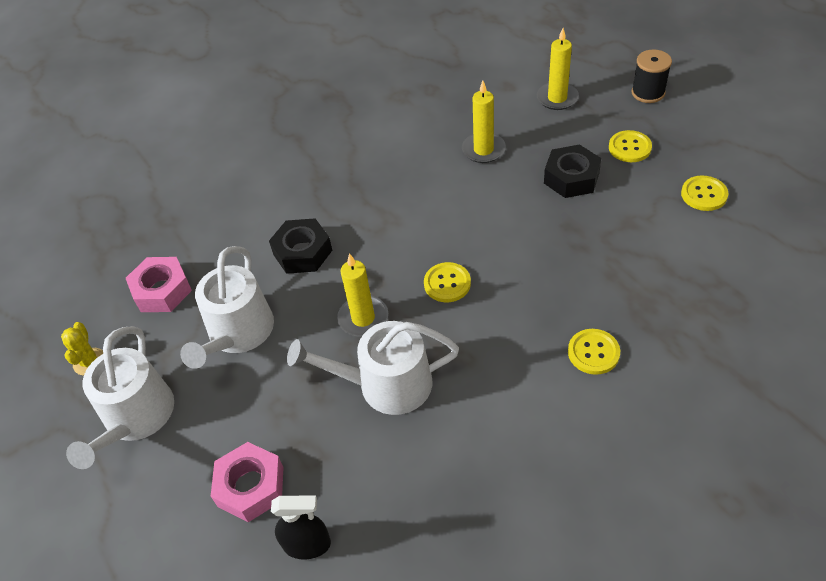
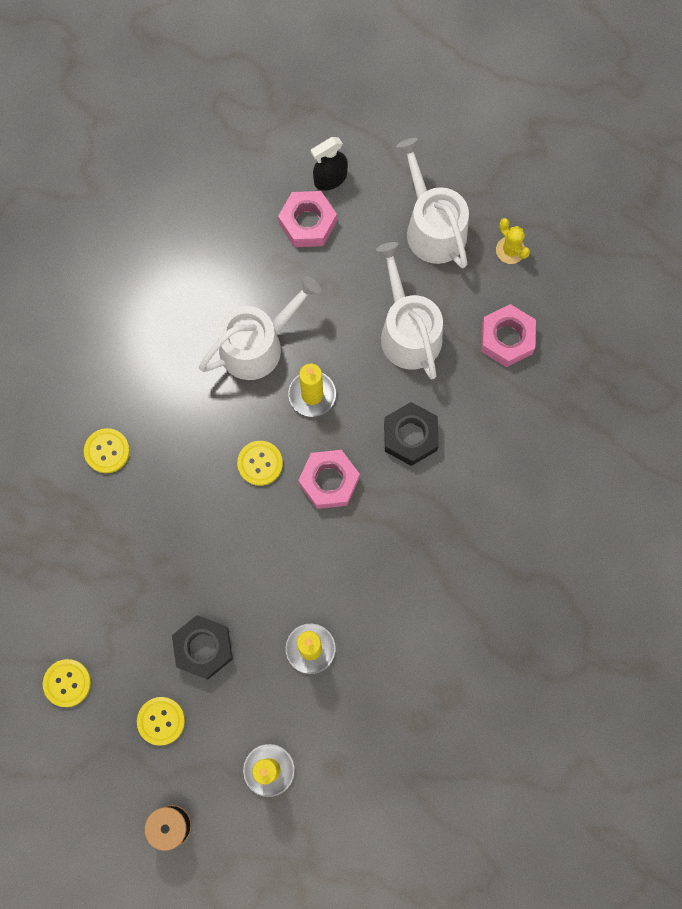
camera: 145 degrees right, 25 degrees up
(307, 544) = (242, 206): black spray bottle -> black spray bottle (330, 179)
(395, 247) = (329, 481): none -> pink nut

